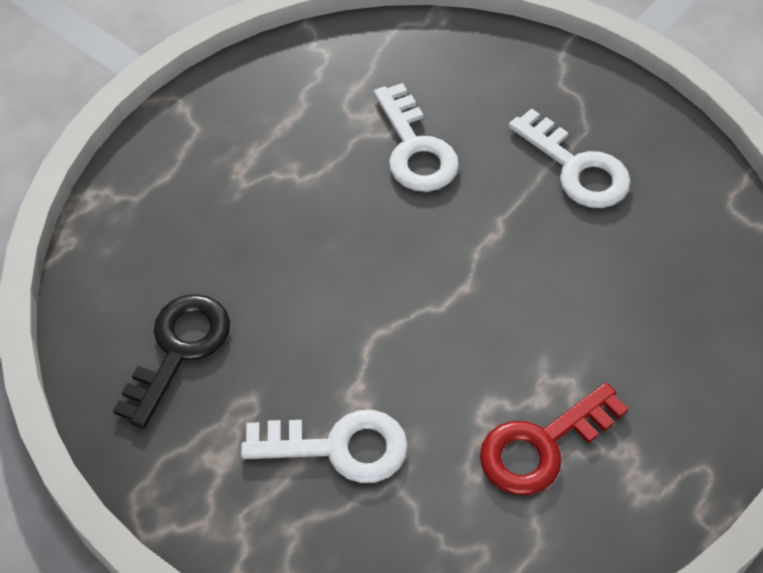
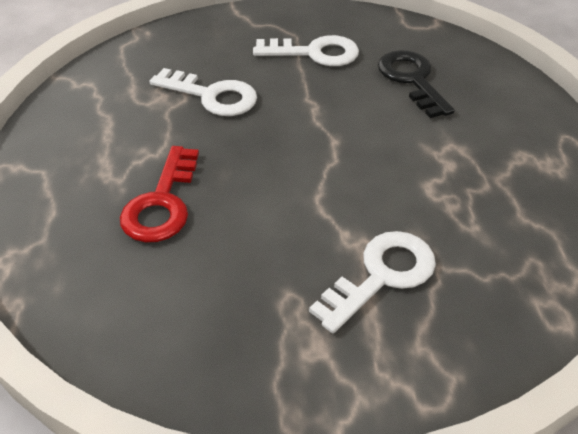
camera: 45 degrees left, 10 degrees down
(179, 350) = (198, 306): black key -> black key (412, 80)
(542, 445) = (483, 184): red key -> red key (162, 203)

